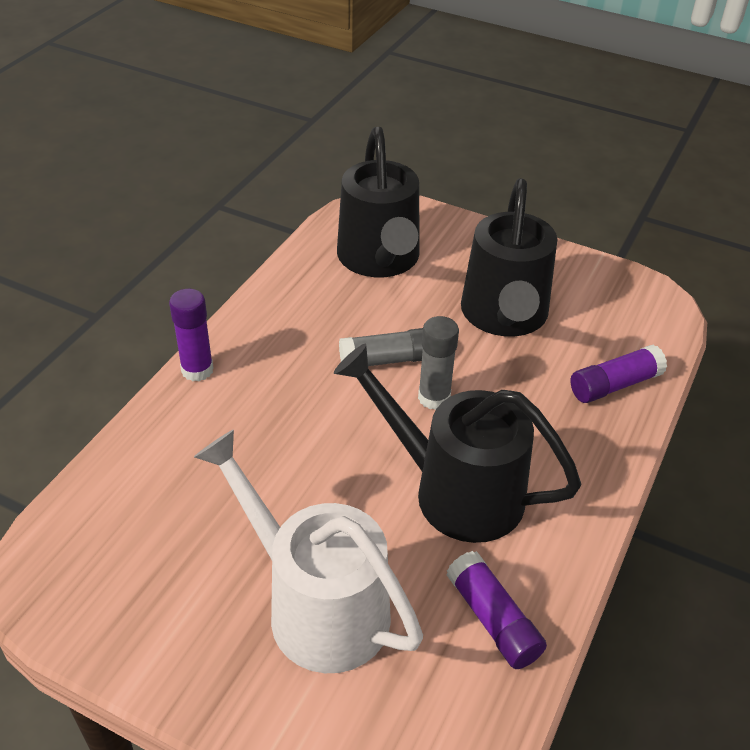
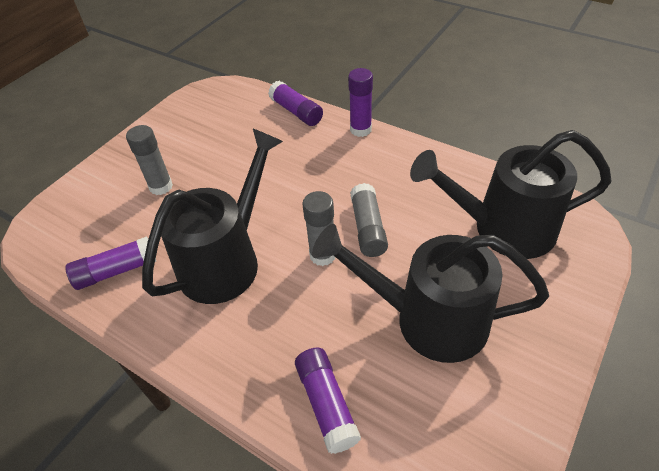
camera: 100 degrees right, 5 degrees up
(139, 446) = (296, 112): none -> purple glue stick
(315, 604) = (161, 186): white watering can -> grey glue stick

